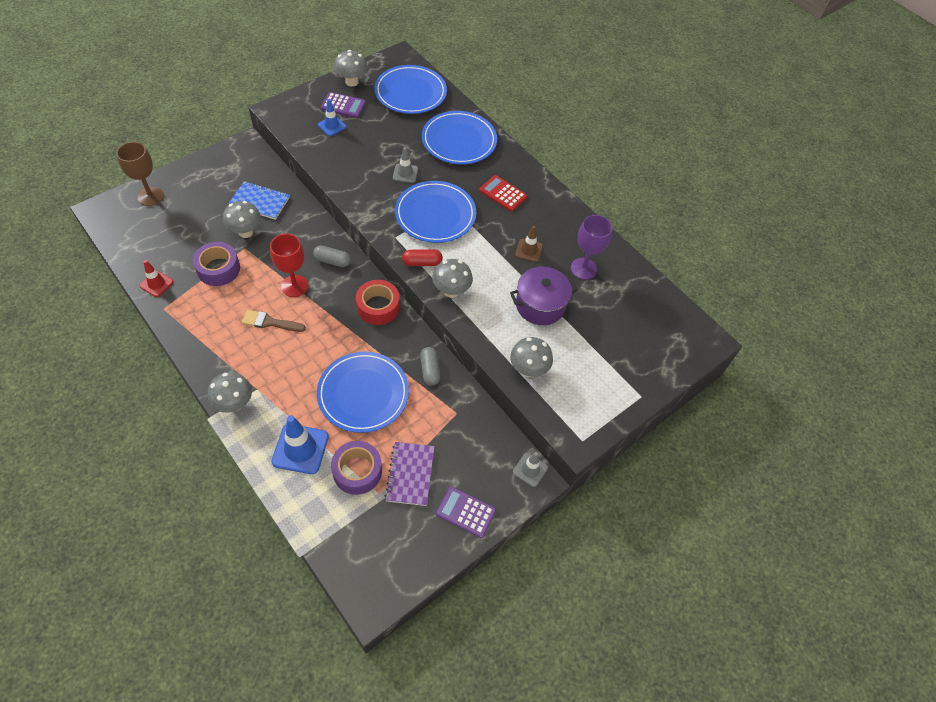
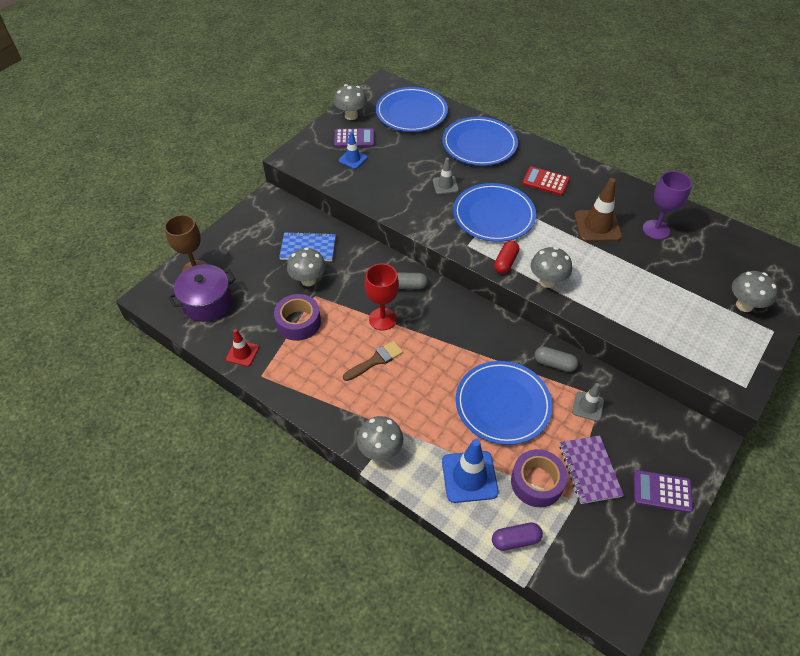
camera: 10 degrees left, 5 degrees down
(270, 322) = (376, 360): brown brush -> brown brush turned 150 degrees clockwise
(312, 515) = (515, 540): none -> purple capsule
(378, 307) = (474, 317): red tape -> none
(422, 262) = (505, 262): red capsule -> red capsule turned 45 degrees counterclockwise
(430, 370) = (554, 364): grey capsule -> grey capsule turned 45 degrees counterclockwise
(528, 369) = (659, 334): grey mushroom -> grey mushroom (744, 305)
(529, 250) = (597, 226): brown traffic cone -> brown traffic cone, size x1.70
(530, 470) = (699, 432): grey traffic cone -> grey traffic cone (588, 406)
(540, 305) = (636, 272): purple pot -> purple pot (207, 303)

